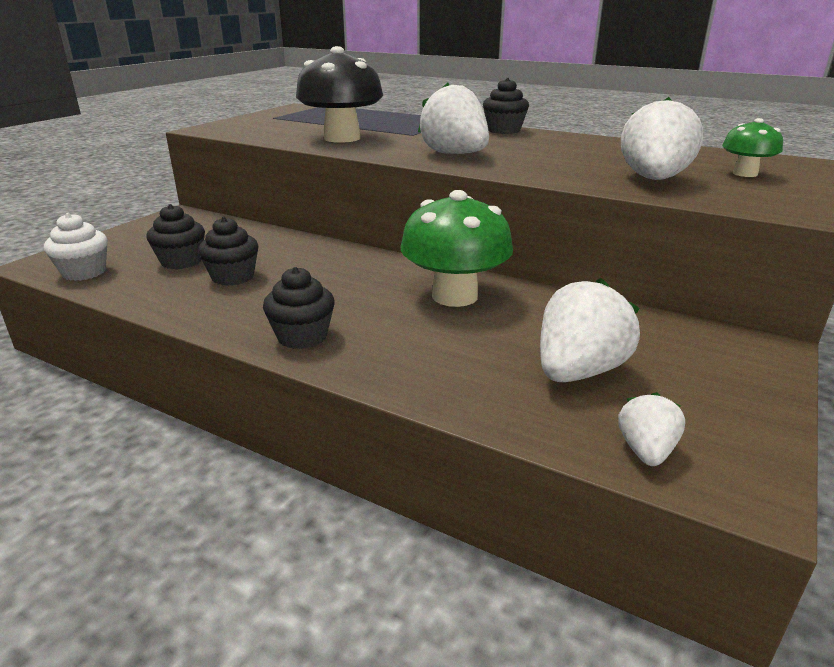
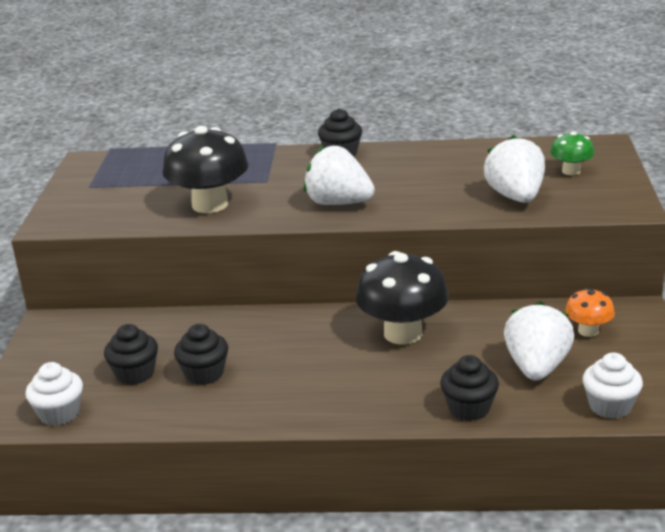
camera: 25 degrees left, 0 degrees up
(302, 336) = (328, 406): black cupcake -> black cupcake (469, 408)
(454, 296) = (403, 333): green mushroom -> black mushroom
(646, 451) = (610, 406): white strawberry -> white cupcake
(681, 352) = (588, 331): none -> orange mushroom

